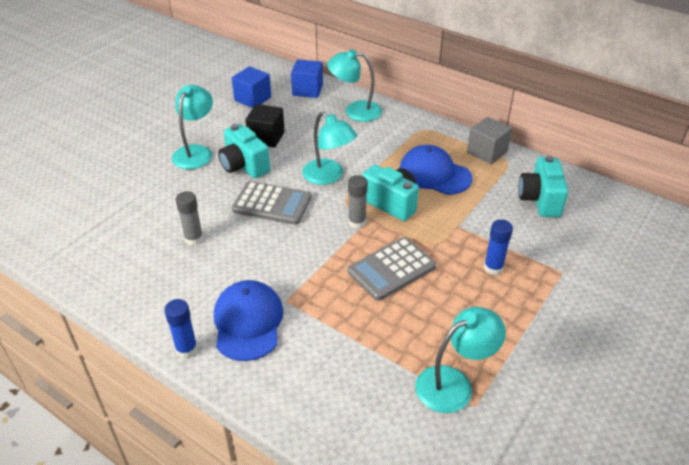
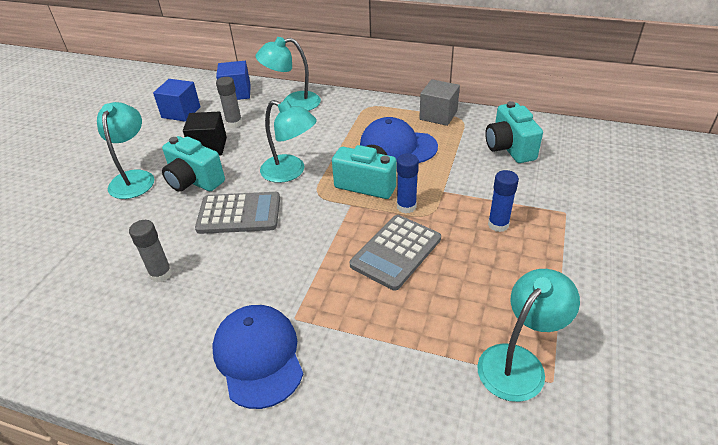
camera: 15 degrees left, 0 degrees up
(186, 349) = (193, 412): blue glue stick -> blue glue stick (406, 206)
(357, 222) = (339, 212): grey glue stick -> grey glue stick (234, 123)

